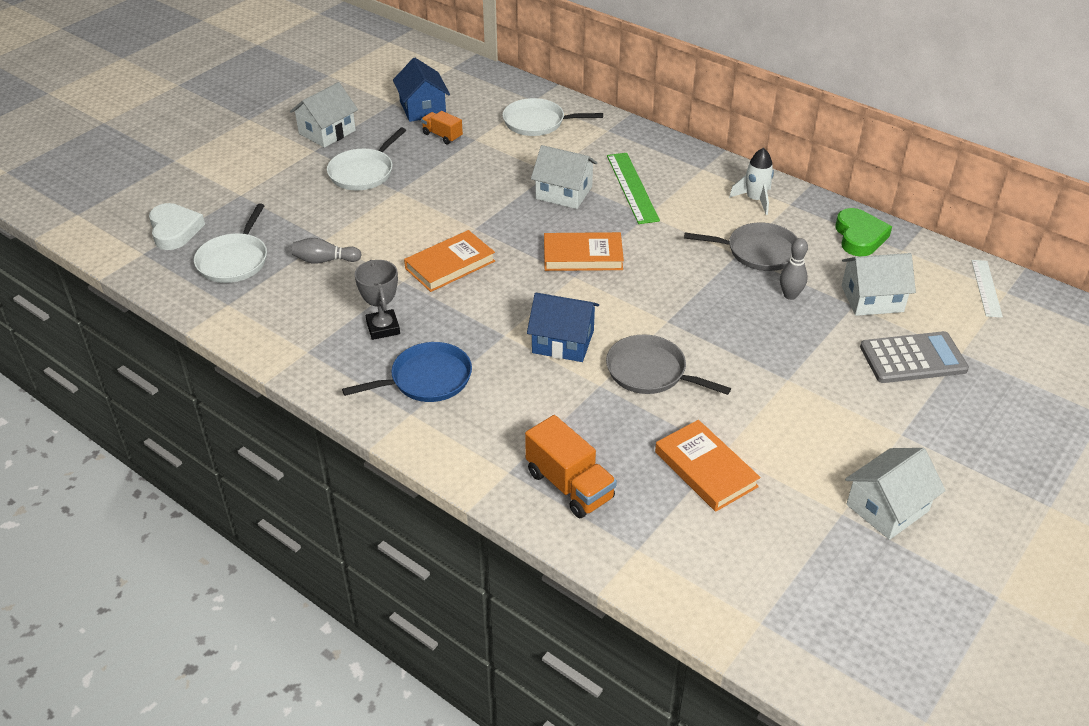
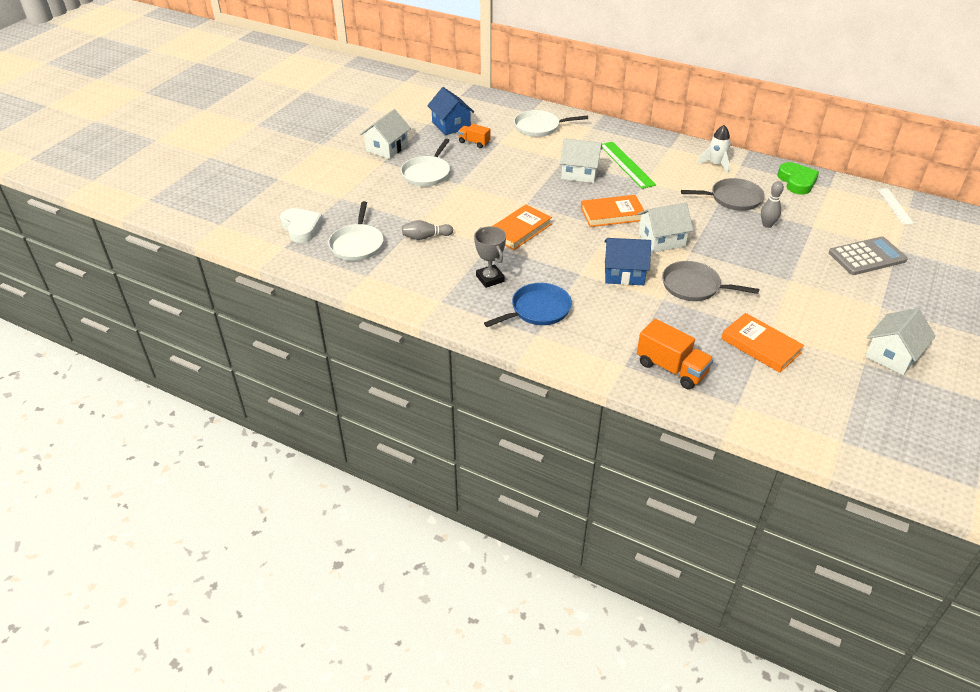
camera: 10 degrees left, 0 degrees up
(872, 299) = (823, 221): white house -> white house (661, 239)

